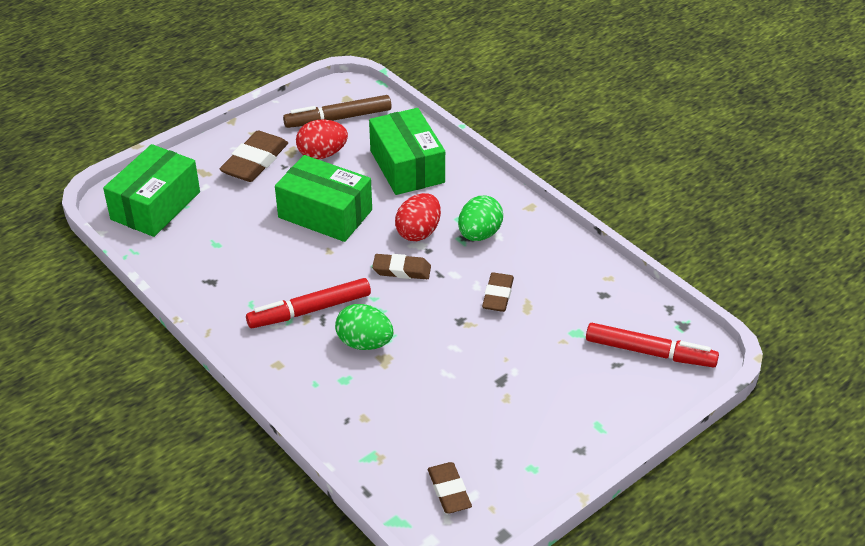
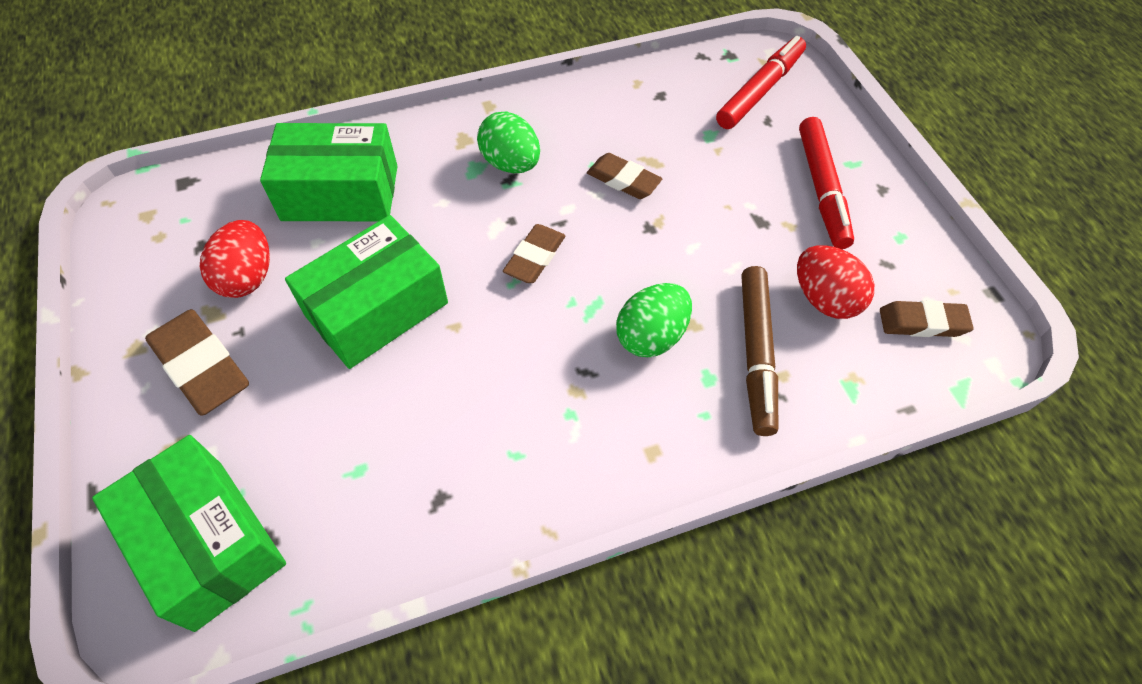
camera: 70 degrees left, 15 degrees up
(310, 310) = (563, 382): red marker -> red marker (822, 189)
(338, 118) = (184, 236): brown marker -> brown marker (756, 354)
(418, 232) = (474, 219): red egg -> red egg (824, 299)

